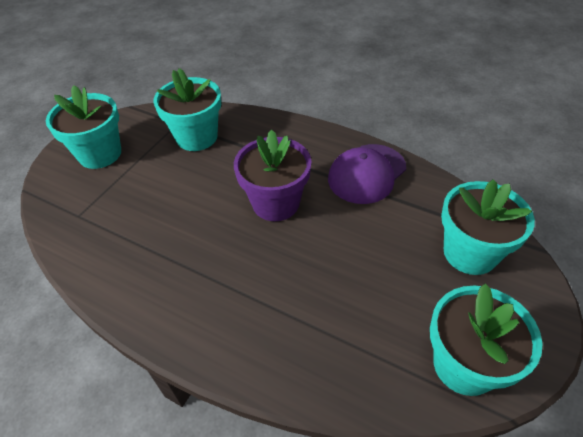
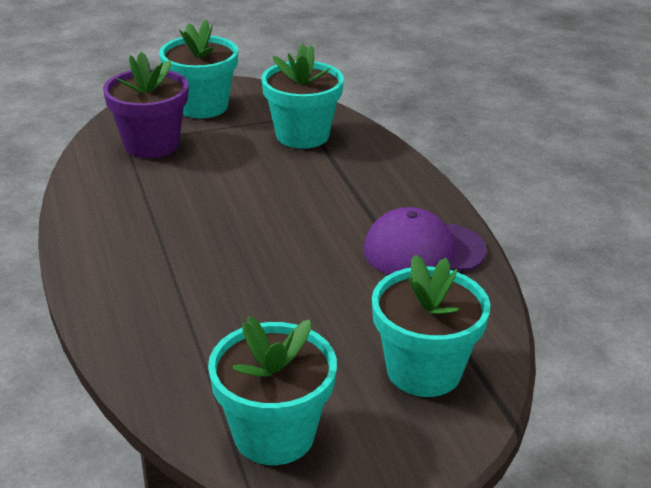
camera: 40 degrees right, 15 degrees down
(275, 203) = (295, 222): purple flower pot -> purple flower pot (151, 144)

